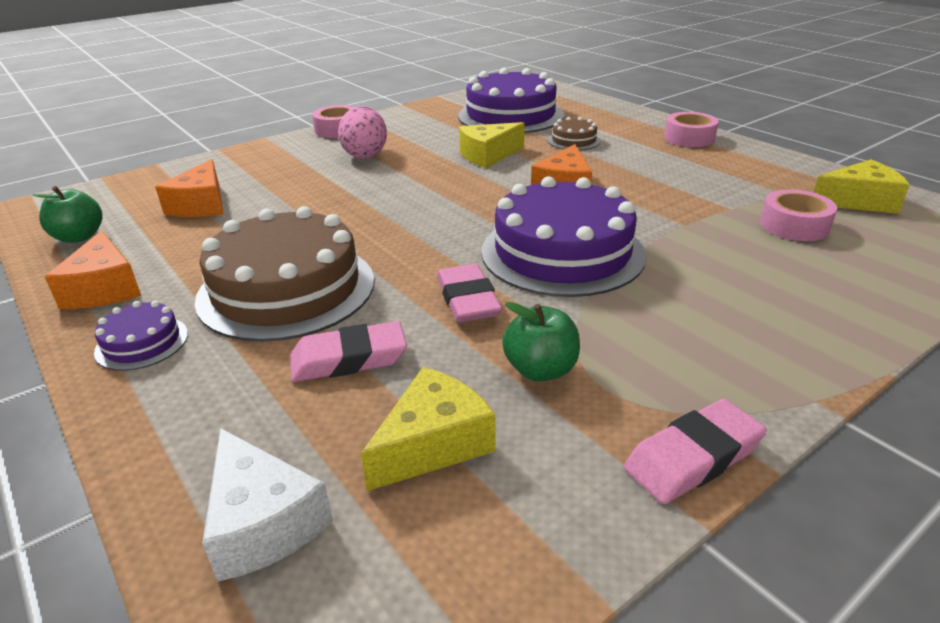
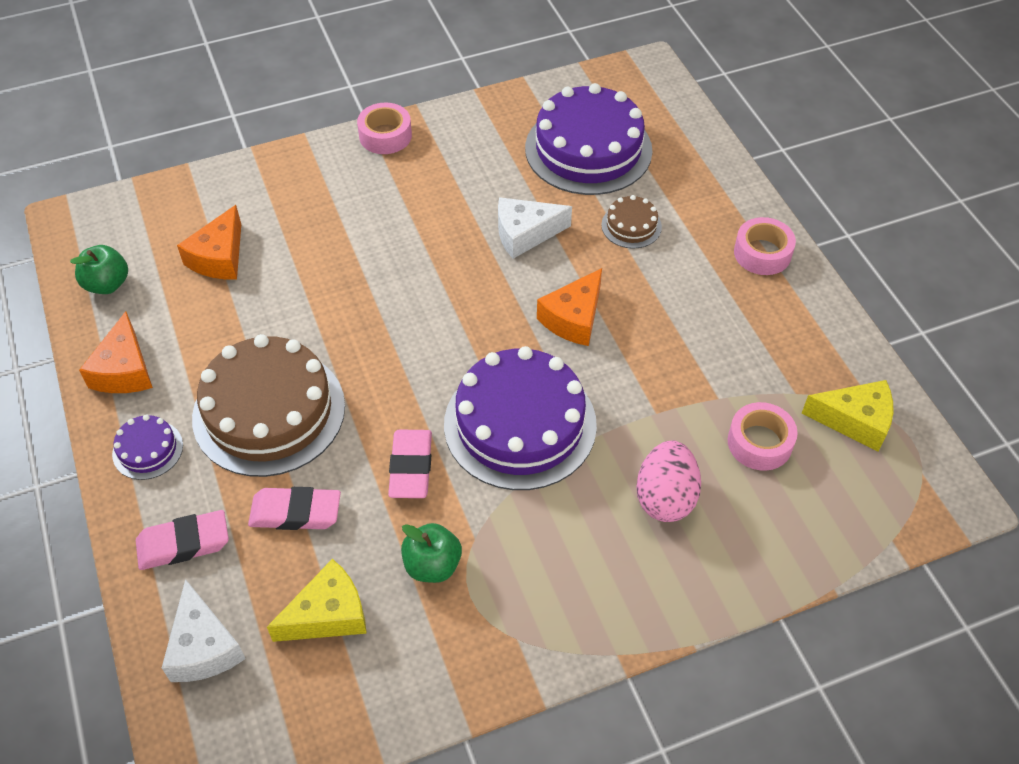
camera: 15 degrees right, 20 degrees up
(365, 154) = (398, 199): pink egg -> pink egg (665, 497)
(488, 155) = (525, 234): yellow cheese -> white cheese
(693, 457) = (495, 677): pink eraser -> pink eraser (183, 543)

